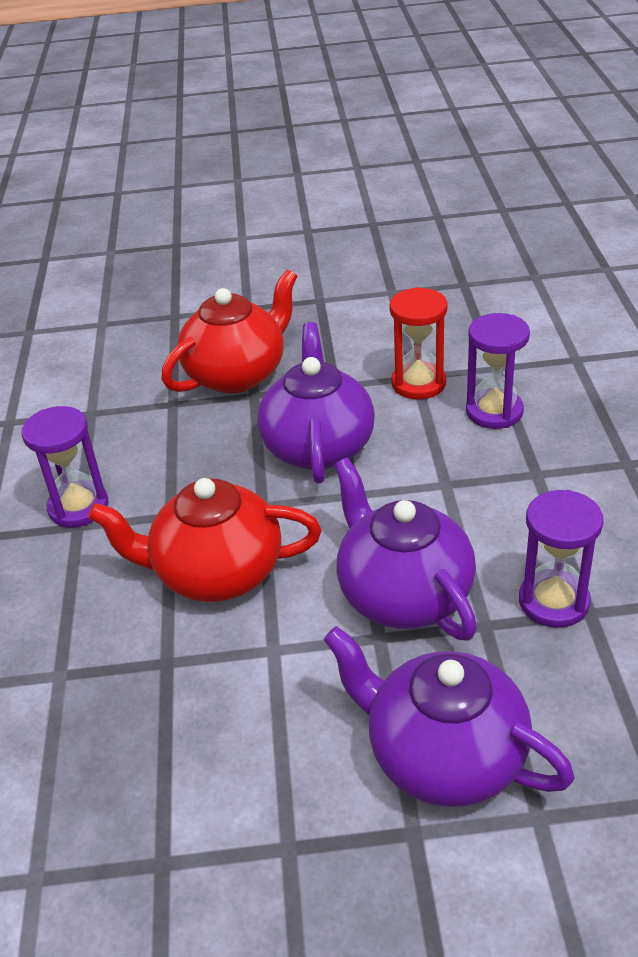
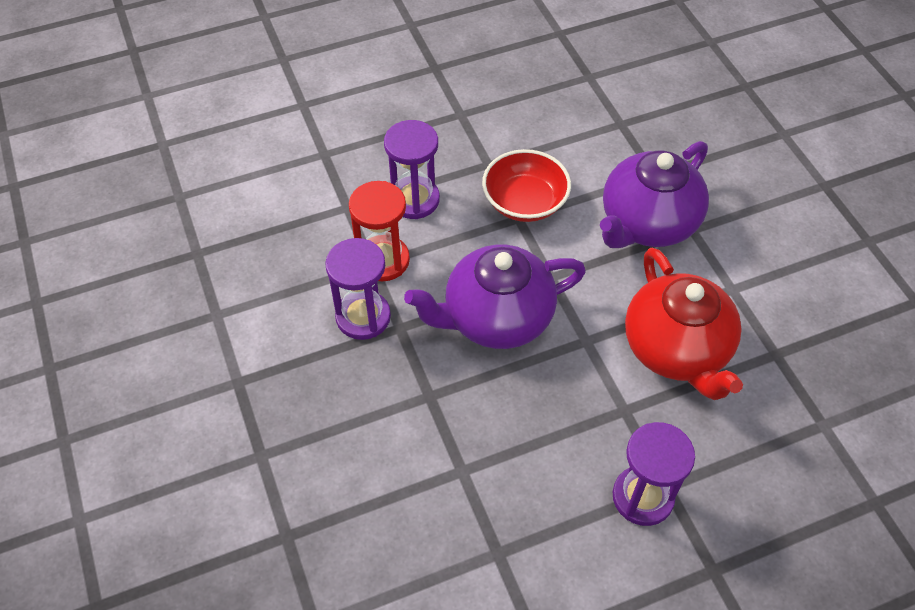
camera: 110 degrees left, 15 degrees up
(237, 374) = (397, 423): red teapot -> none
(443, 756) = (768, 180): purple teapot -> none
(468, 493) = (524, 202): none -> red bowl
(553, 601) = (619, 142): purple hourglass -> purple hourglass (363, 317)

